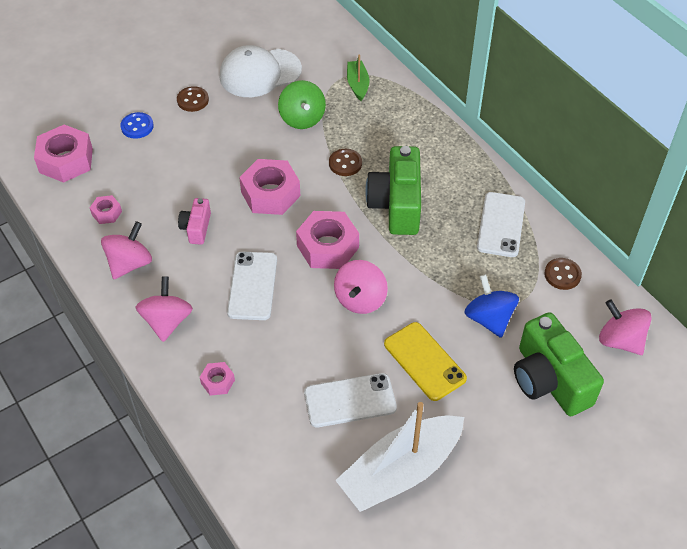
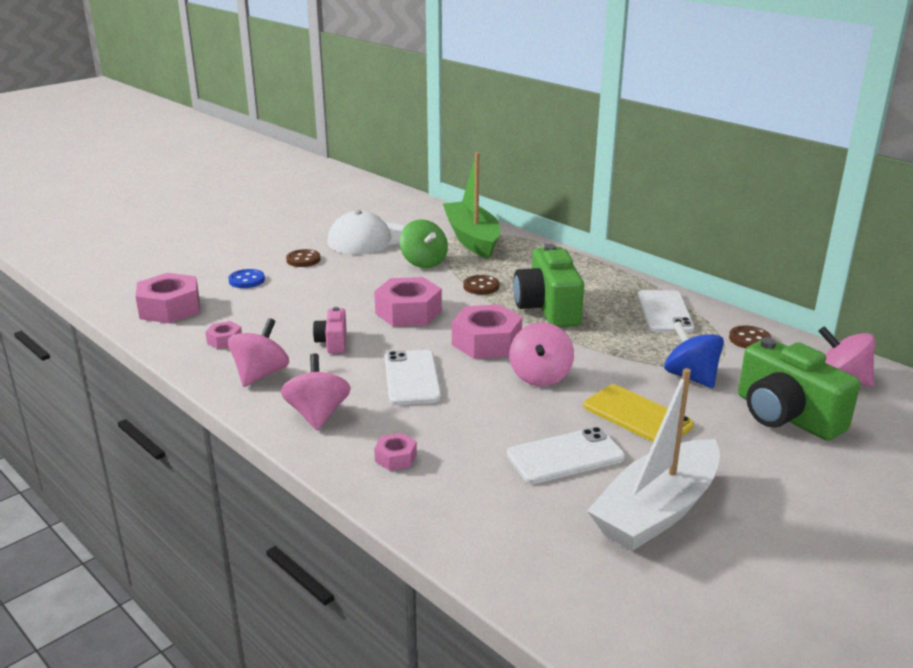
camera: 10 degrees left, 25 degrees down
(357, 84) = (472, 239): green boat -> green boat, size x2.06

